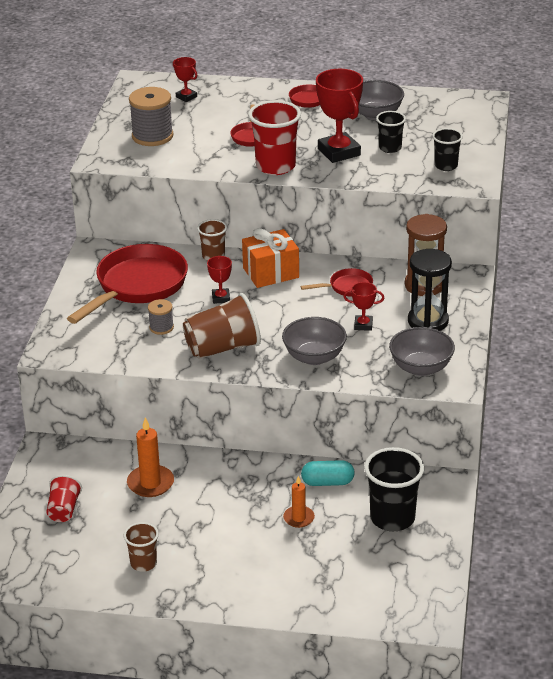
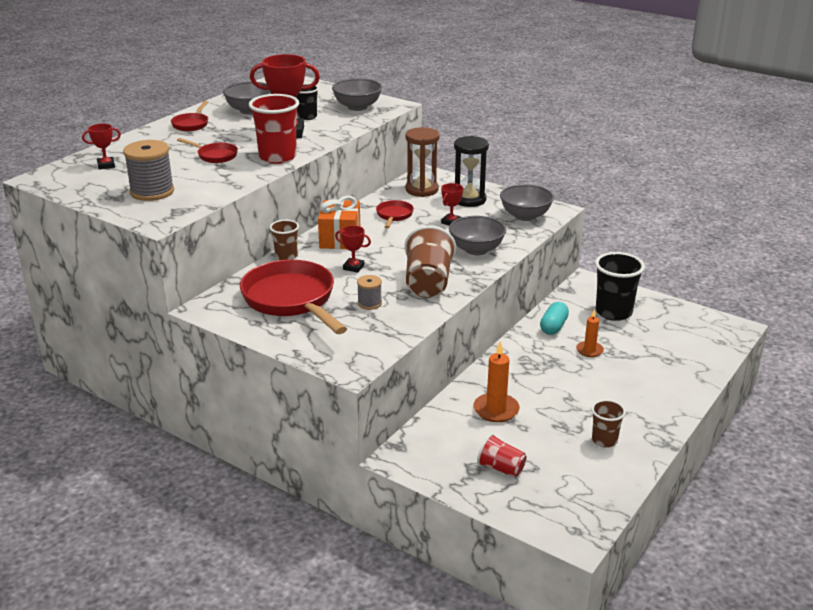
camera: 65 degrees left, 5 degrees down
(446, 166) = (357, 107): black cup -> grey bowl

